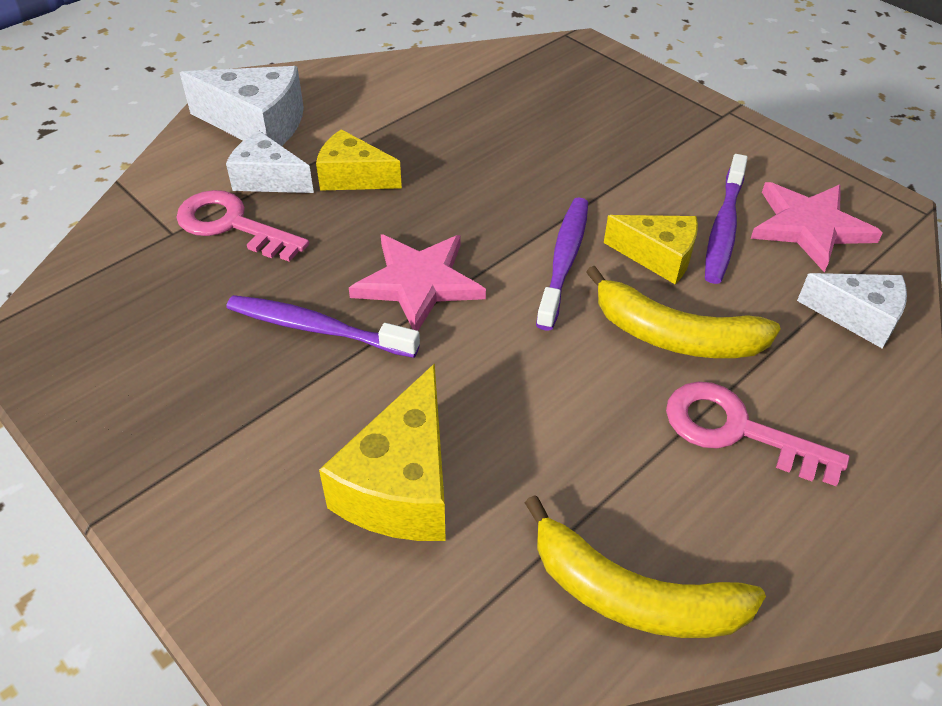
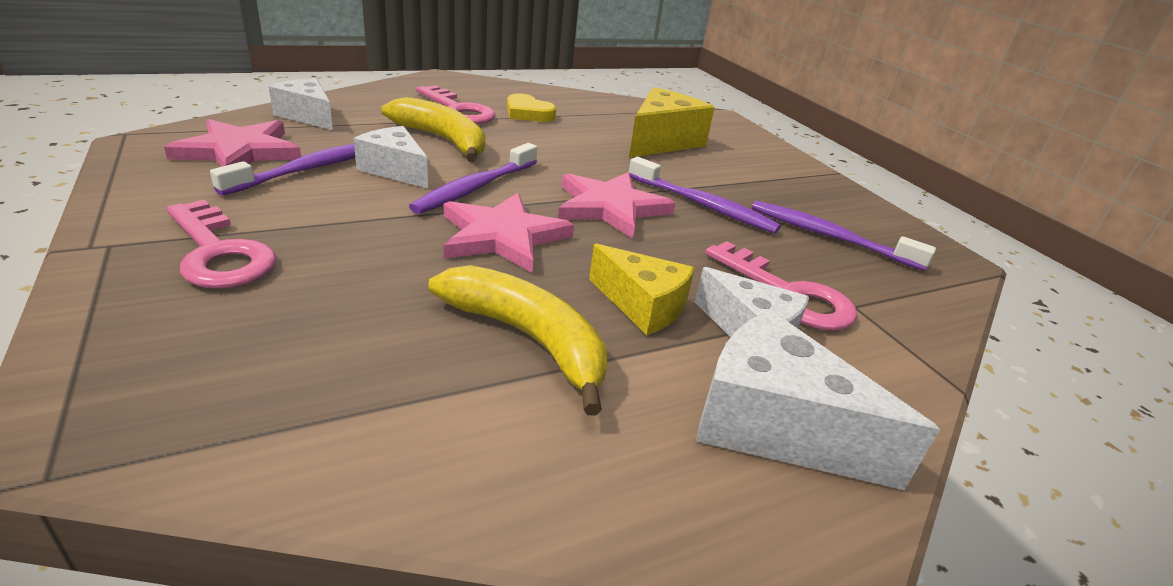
camera: 165 degrees left, 15 degrees down
(167, 325) = (829, 237): none -> purple toothbrush
(492, 207) = (502, 236): none -> pink star
(633, 596) = (566, 98): yellow banana -> yellow banana (528, 339)
(645, 479) = (528, 113): none -> yellow heart
(656, 129) = (219, 253): none -> pink key
(658, 257) = (395, 170): yellow cheese -> white cheese

